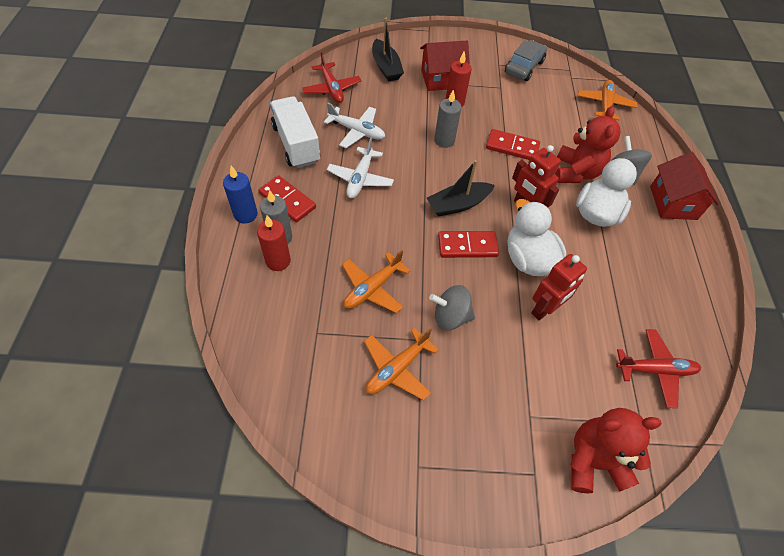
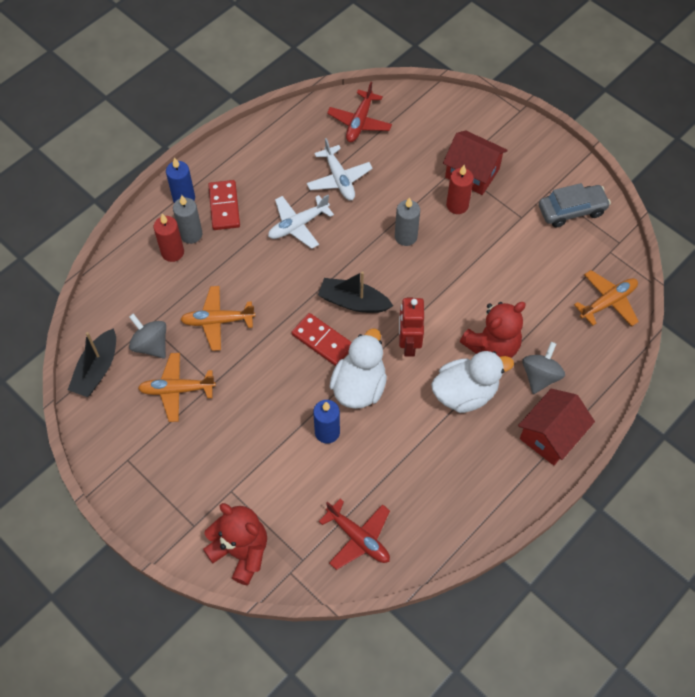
camera: 45 degrees right, 5 degrees up
(296, 144) = (278, 159): white truck -> none
(386, 67) = (432, 128): black boat -> black boat (97, 369)
(450, 317) = (251, 383): grey spinning top -> grey spinning top (151, 345)
(512, 147) = (461, 283): red domino -> none
(545, 309) = (327, 432): red robot -> blue candle

